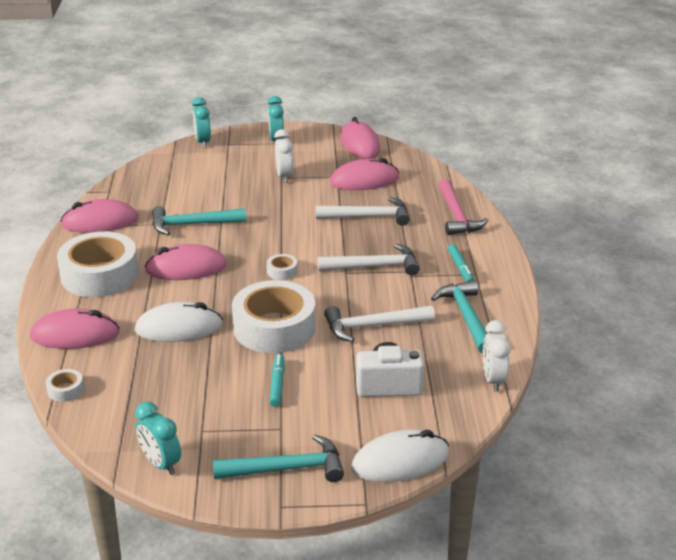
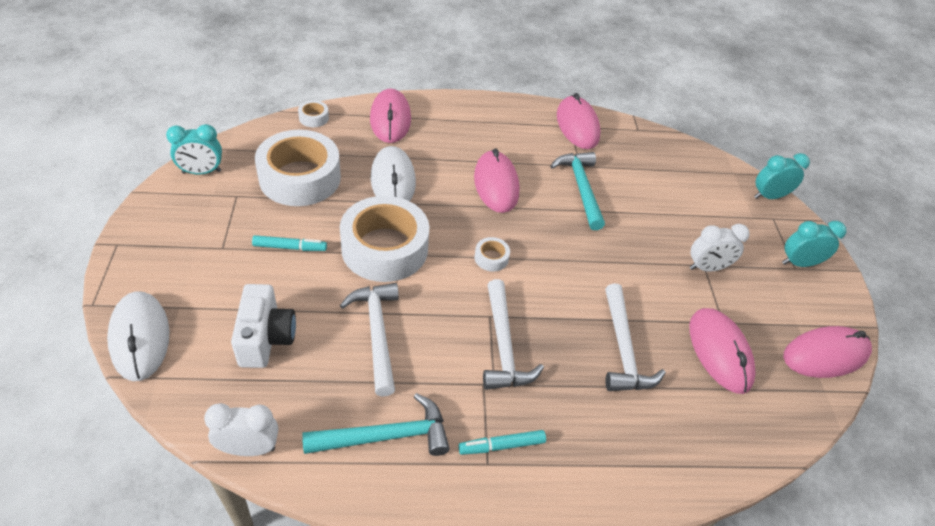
camera: 85 degrees right, 15 degrees up
(100, 275) = (483, 129): white tape -> white tape (300, 178)
(161, 463) = (201, 172): turquoise clock -> turquoise clock turned 150 degrees counterclockwise
(287, 468) = (164, 250): turquoise hammer -> none
(457, 216) = (644, 460): pink hammer -> none

